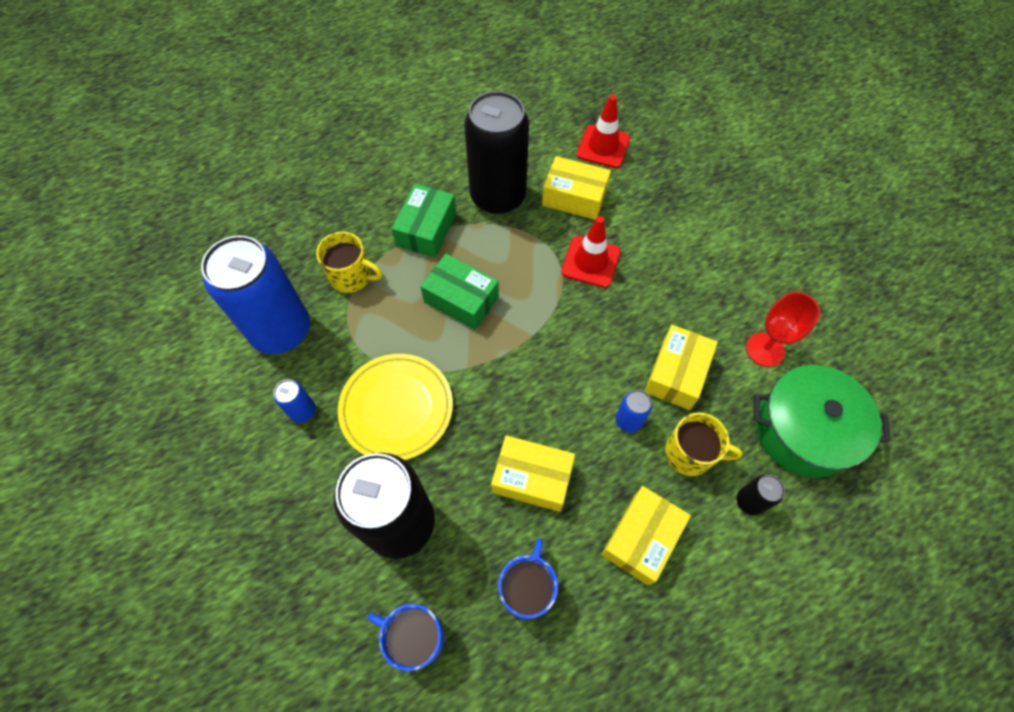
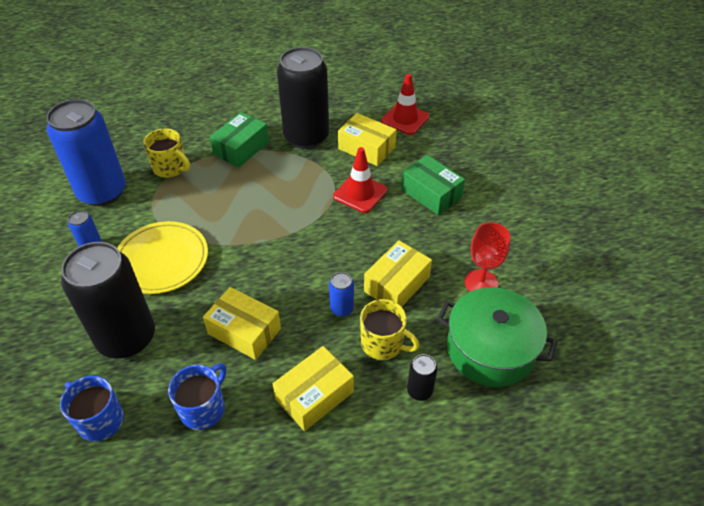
camera: 15 degrees right, 15 degrees down
(461, 299) = (246, 198): green box -> green box (431, 193)

